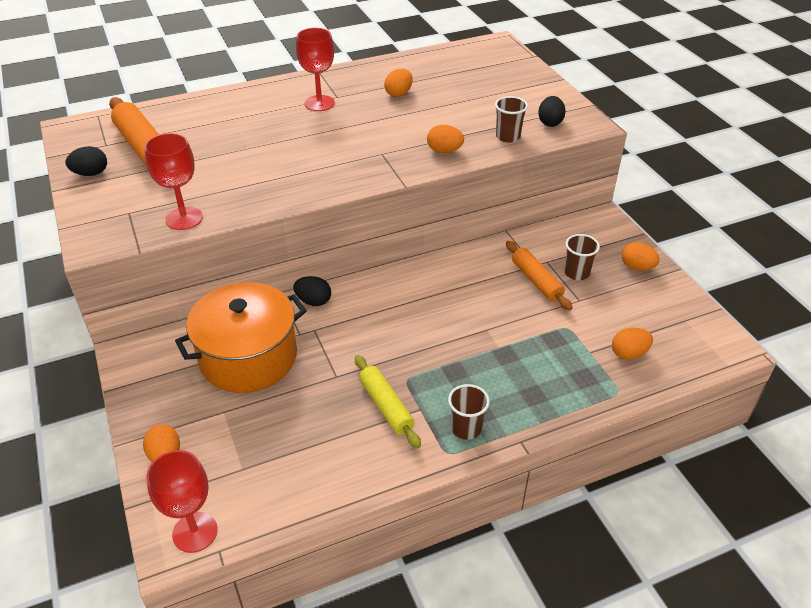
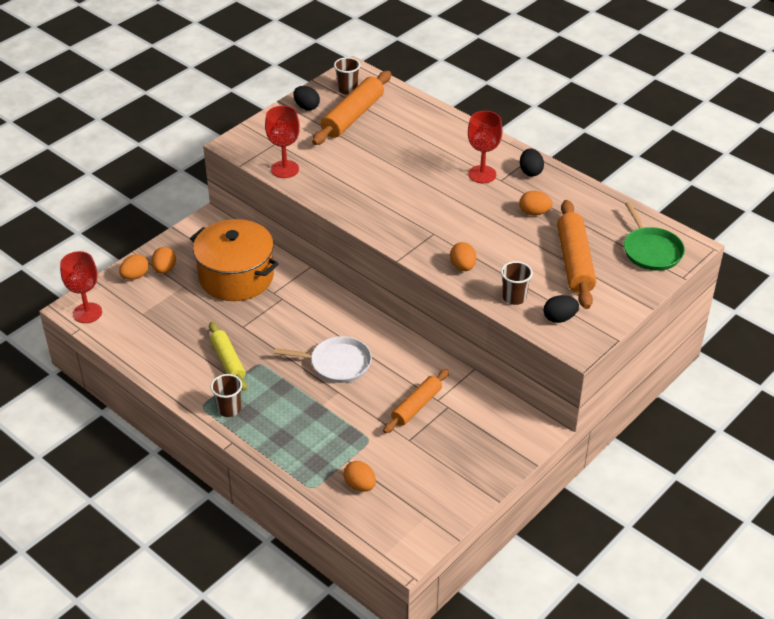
camera: 65 degrees right, 0 degrees up
(313, 301) = (311, 286): black egg -> black egg (530, 171)
(386, 406) = (228, 361): yellow rolling pin -> yellow rolling pin turned 60 degrees counterclockwise
(444, 317) = (337, 363): none -> white pan
(481, 94) = (575, 262): none -> orange rolling pin
(492, 58) = (651, 250): none -> green pan
(576, 273) = (444, 430): brown cup -> brown cup (347, 89)
(637, 267) = (479, 469): orange egg -> orange egg (164, 269)

